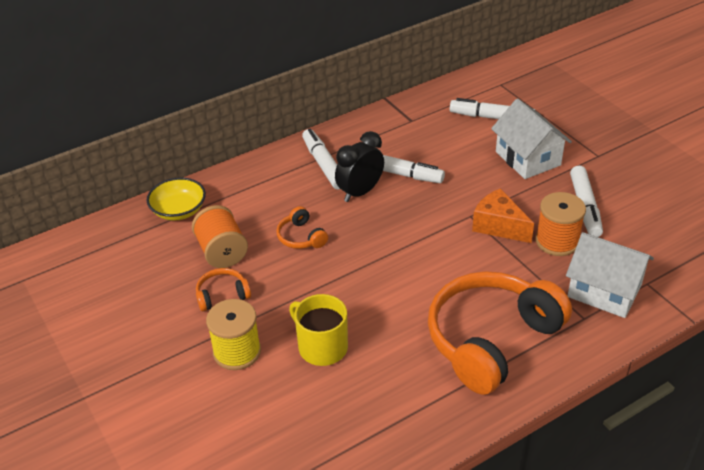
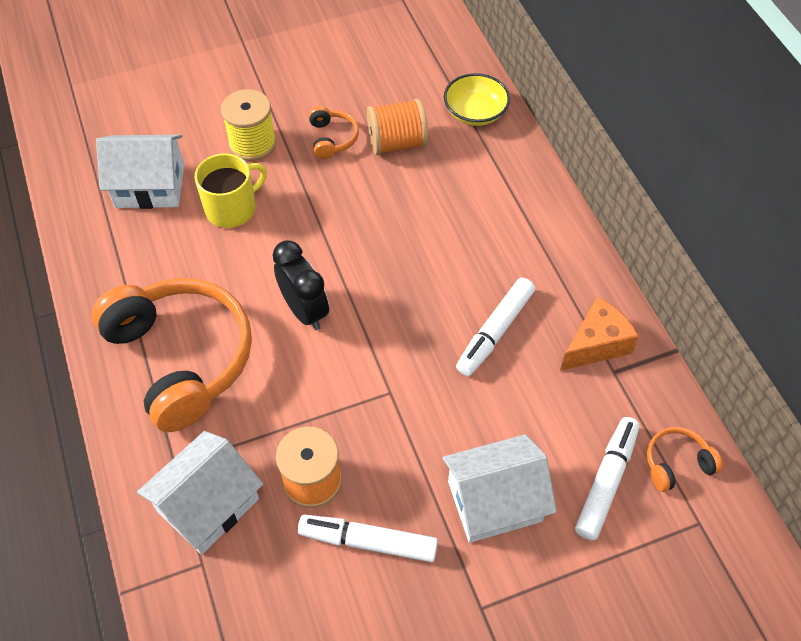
camera: 100 degrees right, 15 degrees up
(301, 237) = (400, 213): orange headphones -> orange headphones (677, 464)
(308, 419) = (150, 186): none -> white house
(324, 165) = (530, 253): white marker -> none
(360, 192) = (466, 282): black clock -> black clock (304, 310)
(498, 226) = (361, 419): orange cheese -> orange cheese (596, 344)

